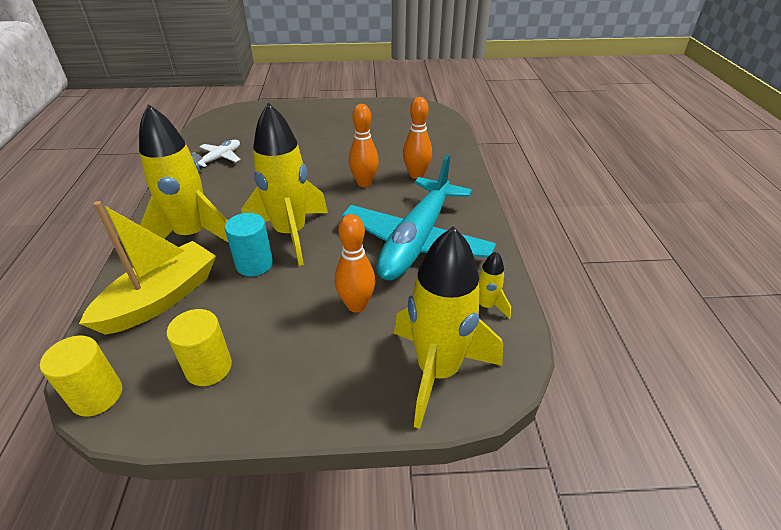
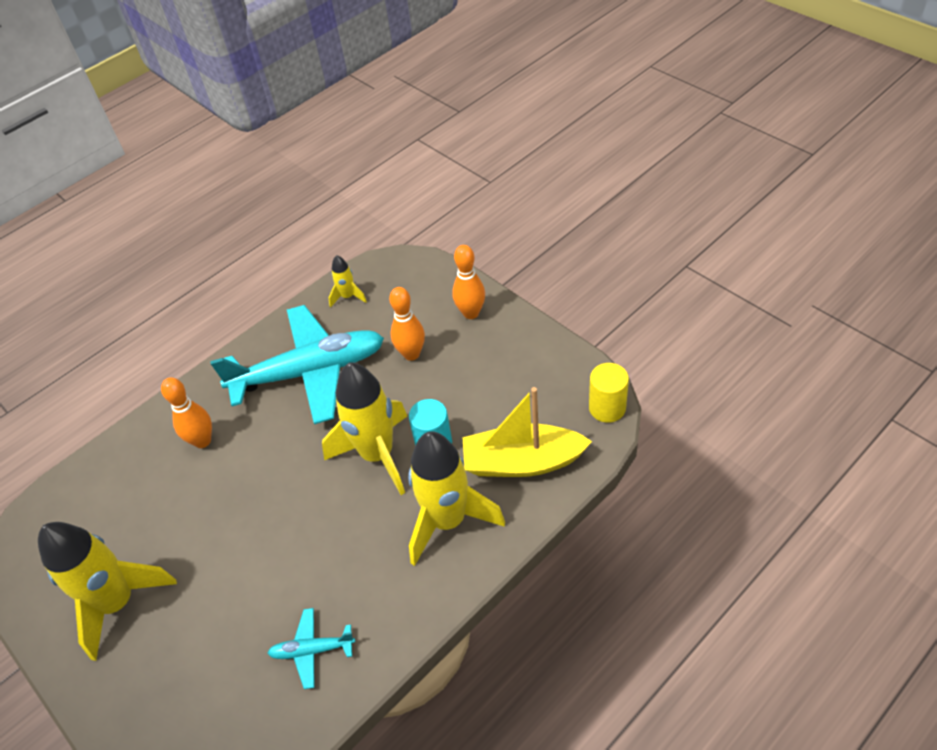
camera: 125 degrees left, 10 degrees up
(208, 368) = (533, 378): yellow cylinder -> none
(220, 158) = (312, 650): white plane -> turquoise plane
(364, 183) = (251, 469): orange bowling pin -> orange bowling pin (471, 313)
(437, 371) = (423, 286): yellow rocket -> yellow rocket (118, 602)

